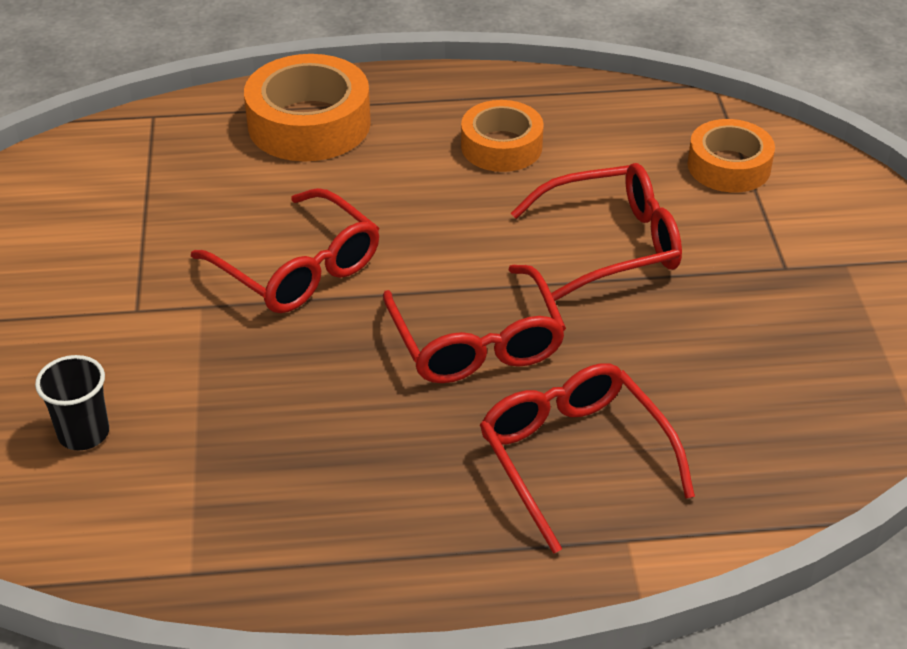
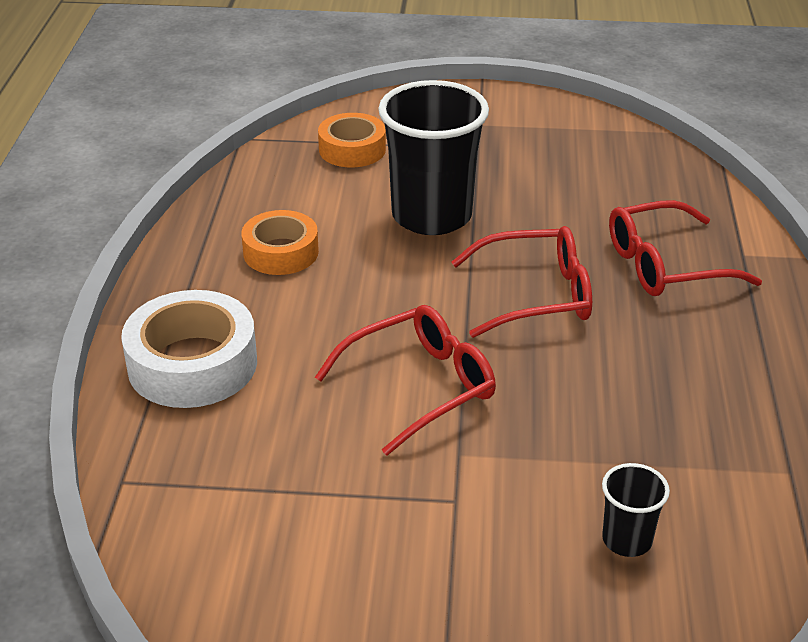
camera: 80 degrees left, 5 degrees down
(309, 123) = (192, 364): orange tape -> white tape
(611, 244) = (431, 216): red glasses -> black cup

